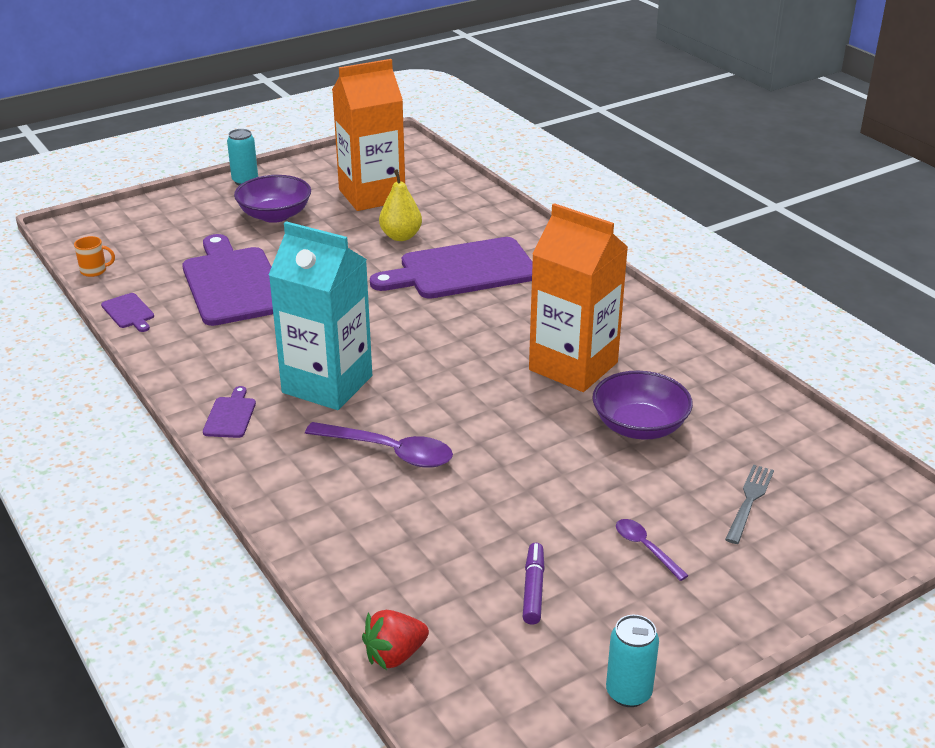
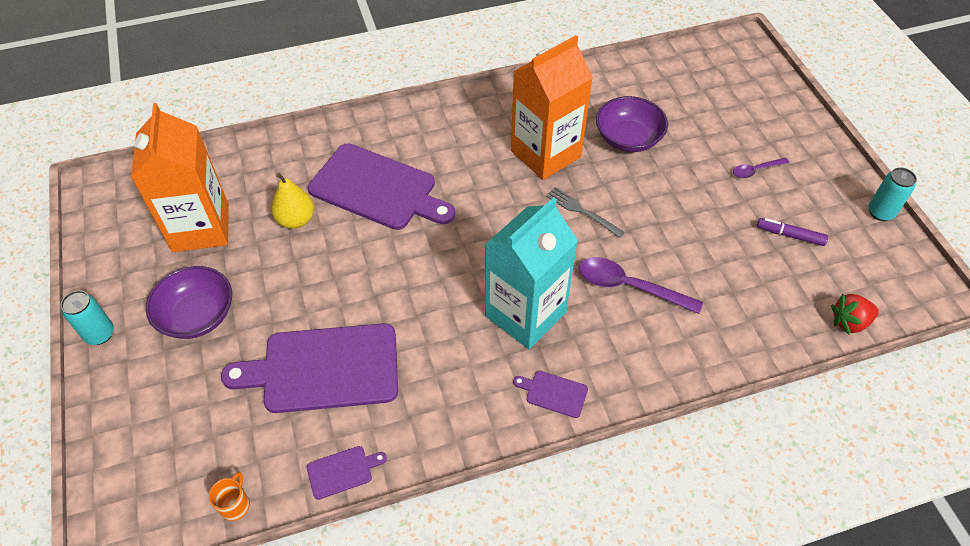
camera: 75 degrees left, 20 degrees up
(389, 452) = (629, 287): purple spoon -> purple spoon turned 105 degrees counterclockwise
(395, 655) = (849, 322): red strawberry -> red strawberry turned 90 degrees clockwise
(462, 270) = (377, 189): purple cutting board -> purple cutting board turned 60 degrees counterclockwise
(749, 500) = (716, 110): grey fork -> grey fork (581, 211)

